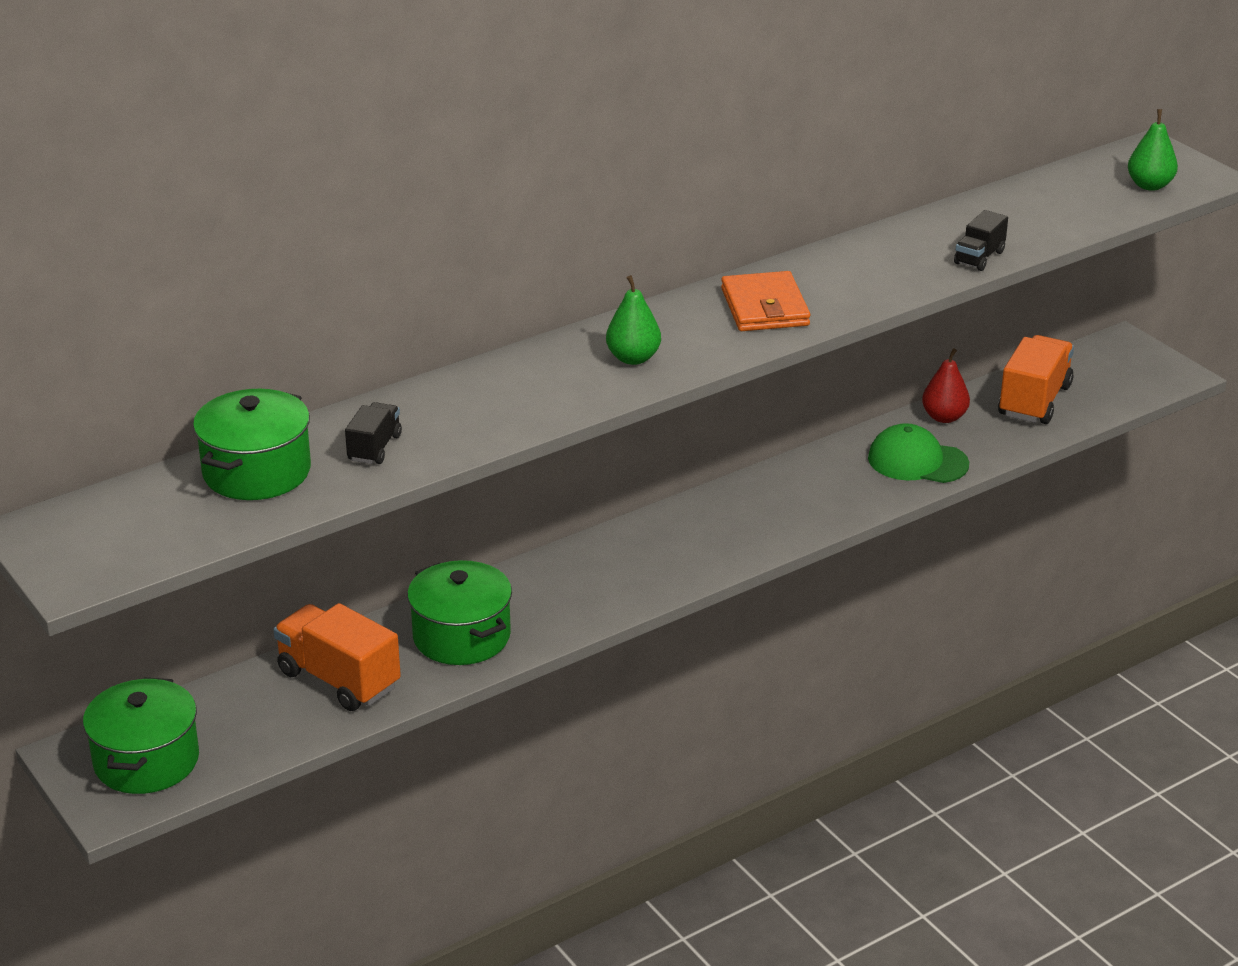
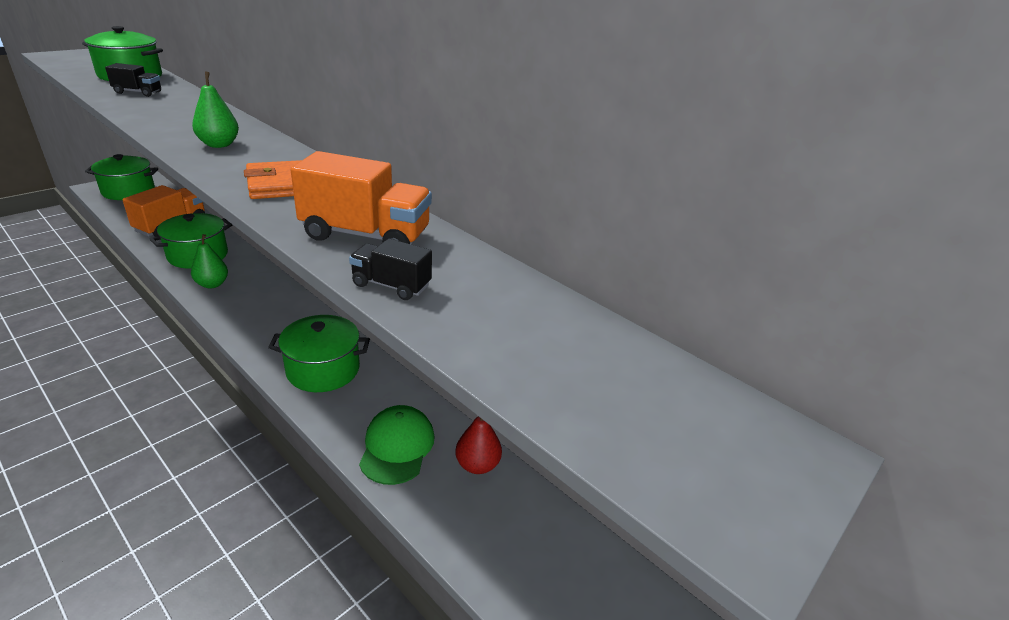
camera: 75 degrees right, 0 degrees up
(784, 508) = (323, 369): none -> green pot
(1034, 401) = (528, 542): orange truck -> orange truck (366, 235)
(1149, 185) = (662, 444): green pear -> green pear (212, 284)

